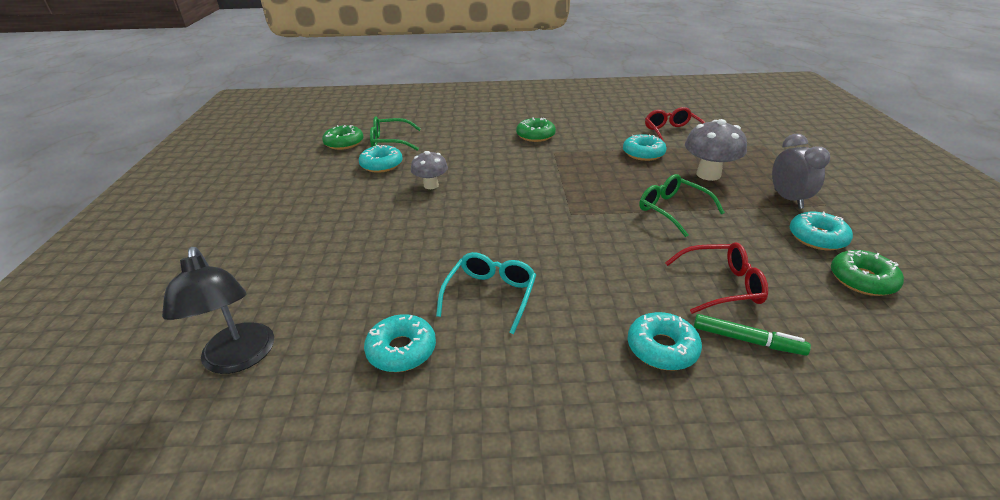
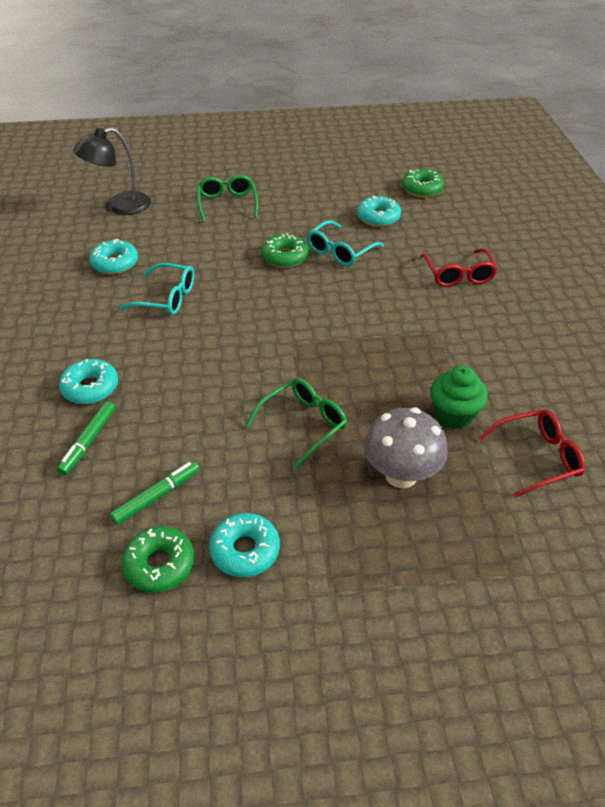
camera: 85 degrees right, 10 degrees up
(390, 142) = (433, 215): green glasses -> green glasses (227, 204)
(431, 185) = (340, 251): grey mushroom -> turquoise glasses
(535, 135) = (482, 317): green donut -> green donut (285, 257)
(643, 153) = (454, 415): turquoise donut -> green cupcake
(721, 285) = (163, 440): red glasses -> red glasses (458, 275)
(788, 199) = (340, 549): grey clock -> none
(792, 286) = (157, 496): none -> green marker

